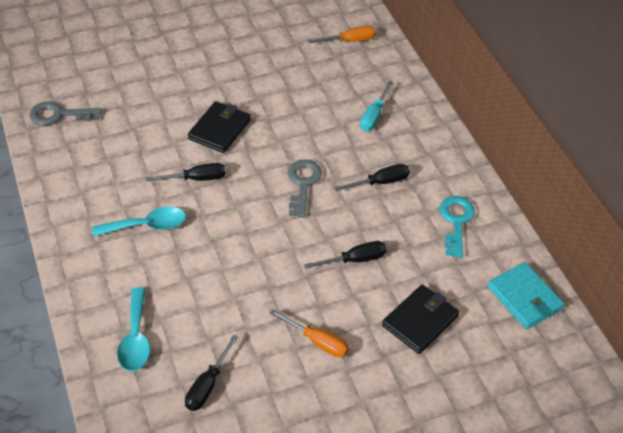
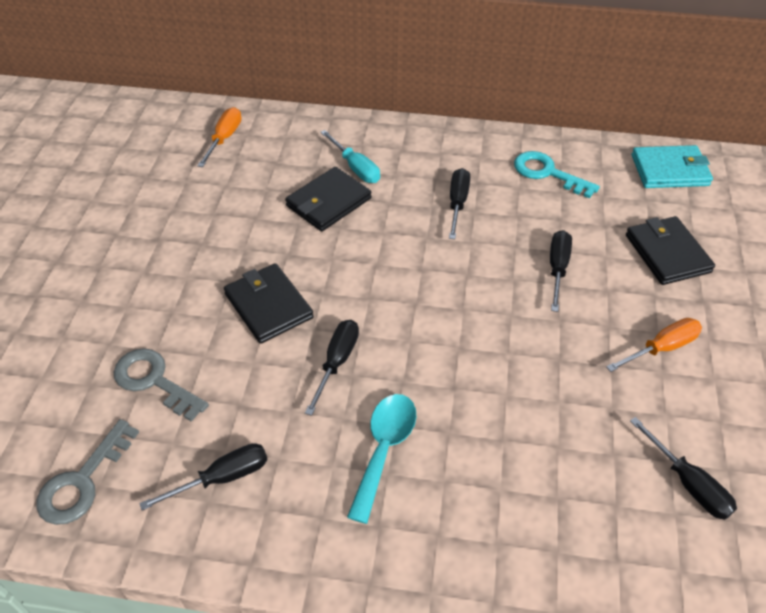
camera: 60 degrees left, 0 degrees up
(90, 166) = (222, 478): none -> black screwdriver
(135, 338) = (579, 539): turquoise spoon -> none
(303, 184) = (416, 266): grey key -> grey key (154, 381)
(329, 117) = (328, 202): none -> black wallet

